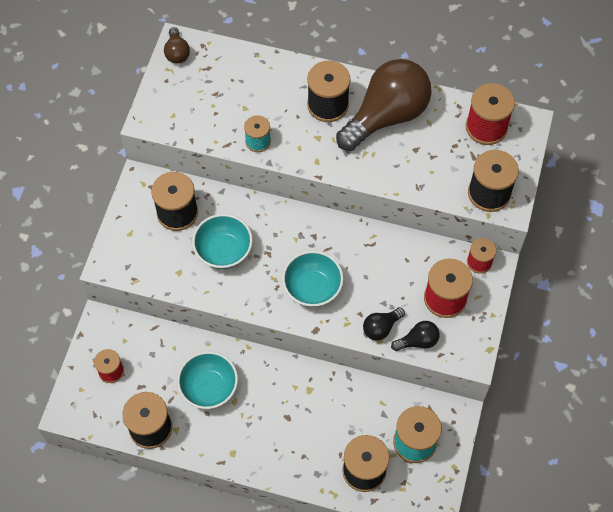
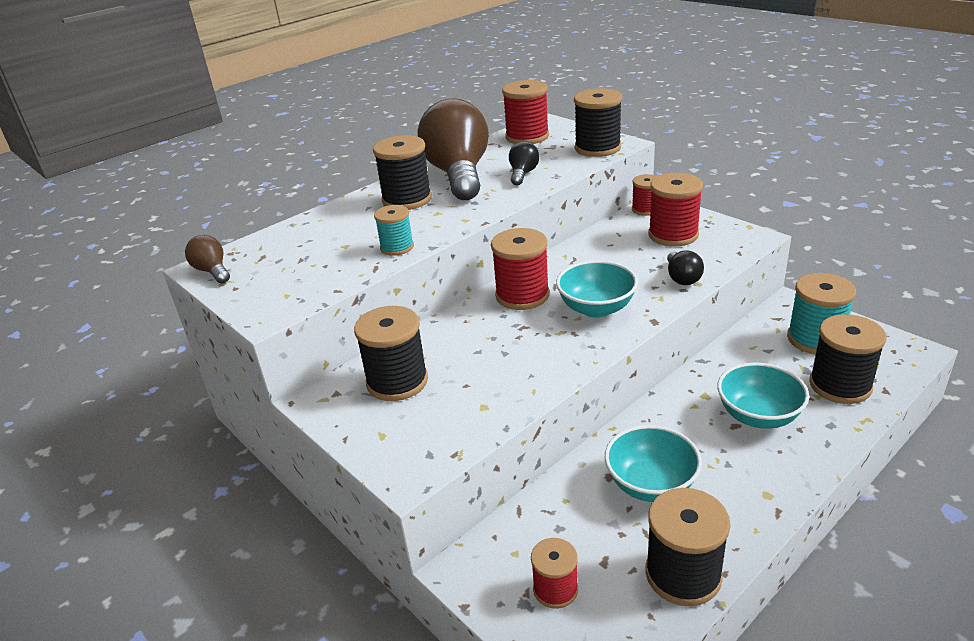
camera: 55 degrees left, 30 degrees down
(177, 52) = (212, 271): brown light bulb -> brown light bulb turned 150 degrees counterclockwise
(223, 251) = (488, 359): turquoise bowl -> turquoise bowl (758, 416)
(305, 234) = (522, 295): none -> red spool
(418, 341) = (714, 261): black light bulb -> black light bulb (523, 174)

